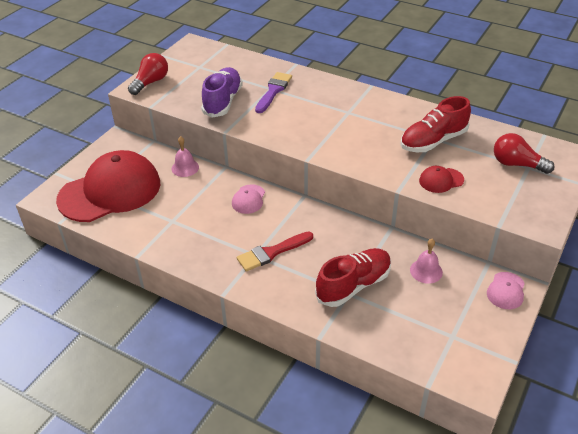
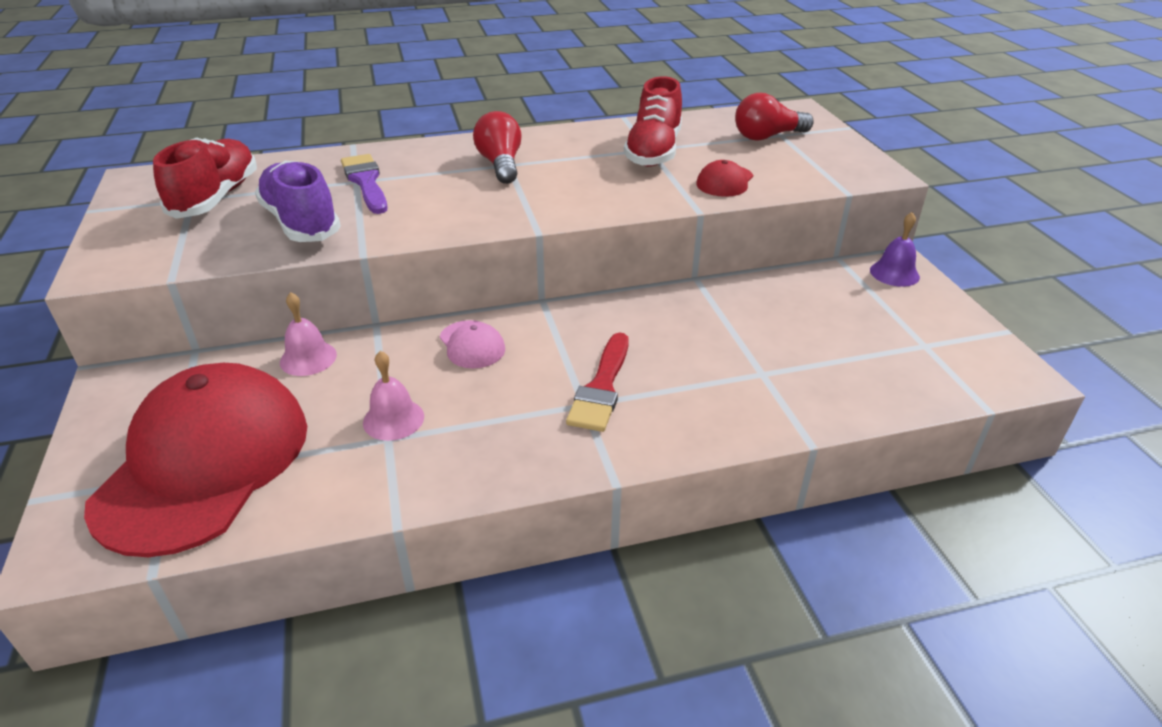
camera: 45 degrees left, 5 degrees down
(150, 82) = (122, 250): red light bulb -> red light bulb (500, 164)
(353, 285) = (754, 361): red shoe -> red shoe (216, 197)
(426, 271) = (799, 300): pink bell -> pink bell (393, 419)
(506, 291) = (894, 273): pink cap -> purple bell

